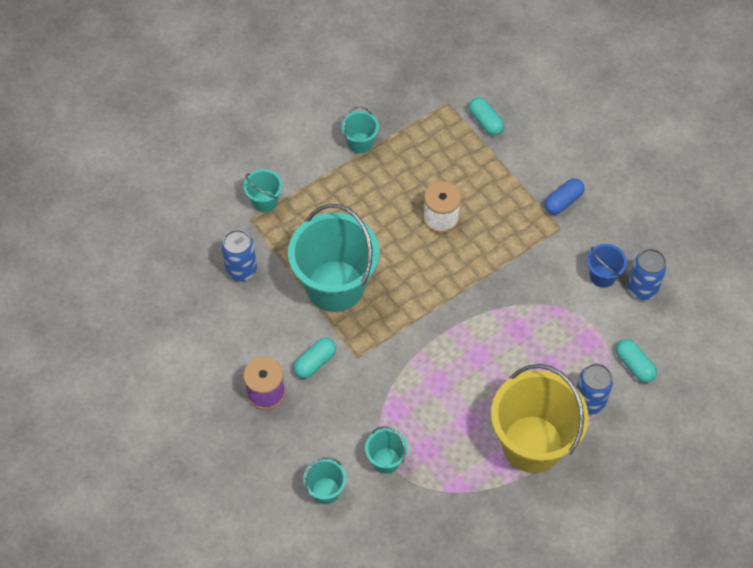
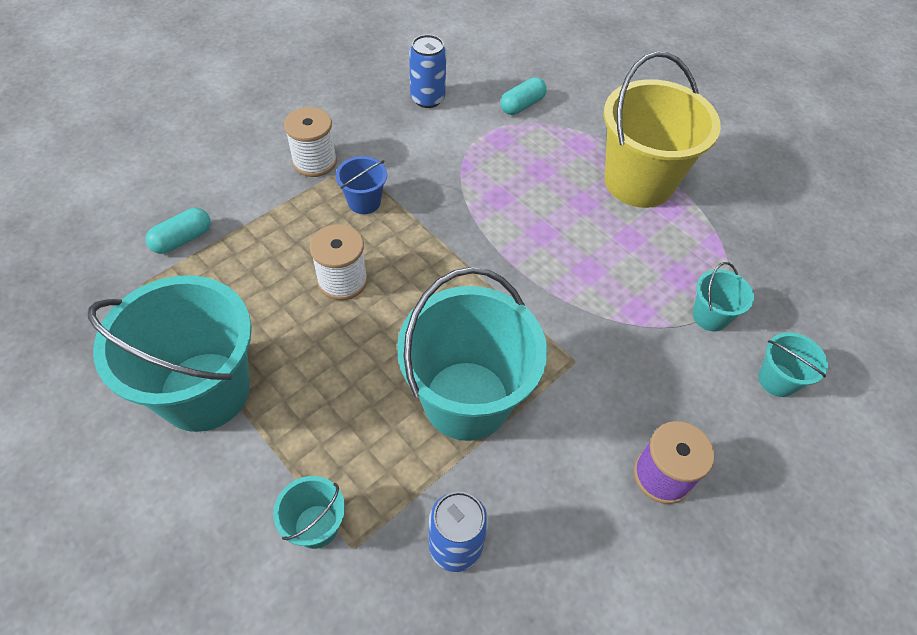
camera: 100 degrees left, 5 degrees down
(315, 362) = (596, 413): turquoise capsule -> none
(360, 143) = (204, 391): turquoise bucket -> turquoise bucket, size x2.23
(563, 201) = (314, 161): blue capsule -> white spool
(589, 401) = (573, 138): blue can -> none
(602, 276) = (415, 128): blue bucket -> blue bucket (364, 202)

